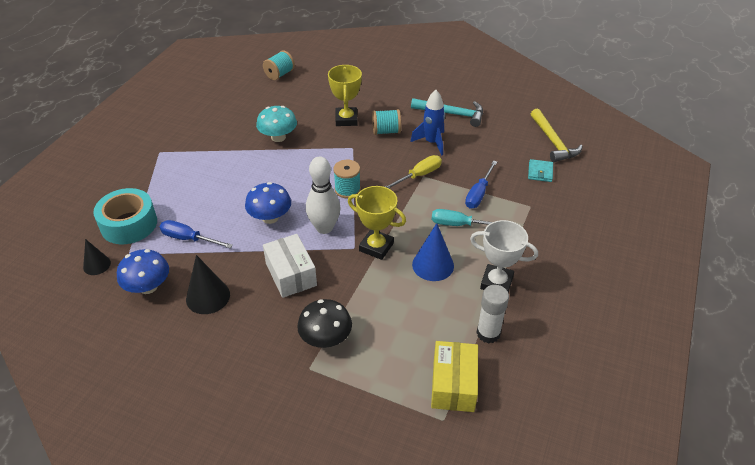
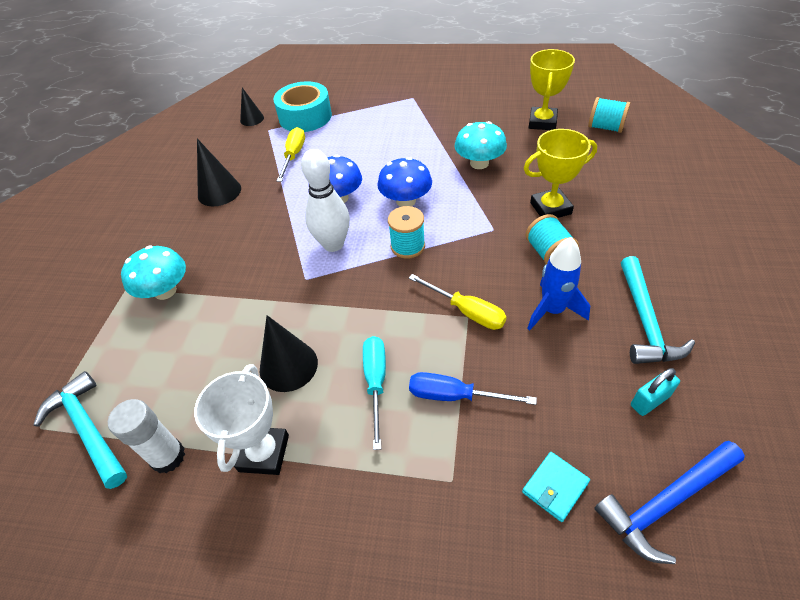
camera: 80 degrees right, 5 degrees up
(148, 286) = (229, 154): blue mushroom -> blue mushroom (406, 201)
(189, 239) = (294, 155): blue screwdriver -> yellow screwdriver
(291, 274) = (255, 238): white box -> none
(326, 338) = (165, 291): black mushroom -> turquoise mushroom
(376, 247) = (311, 299): yellow trophy -> yellow trophy (542, 122)
(433, 265) = (288, 366): blue cone -> black cone
(453, 384) = (88, 429): yellow box -> turquoise hammer
(500, 129) = (650, 401): none -> turquoise padlock
(540, 172) = (555, 487): turquoise wallet -> turquoise wallet turned 45 degrees counterclockwise
(553, 142) = (665, 502): yellow hammer -> blue hammer

